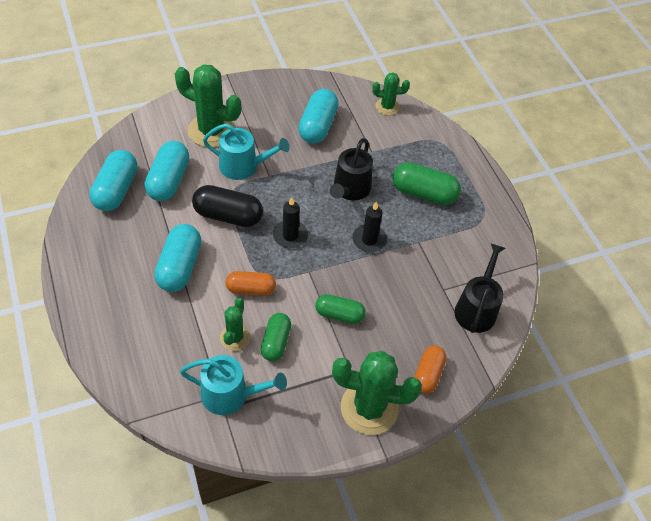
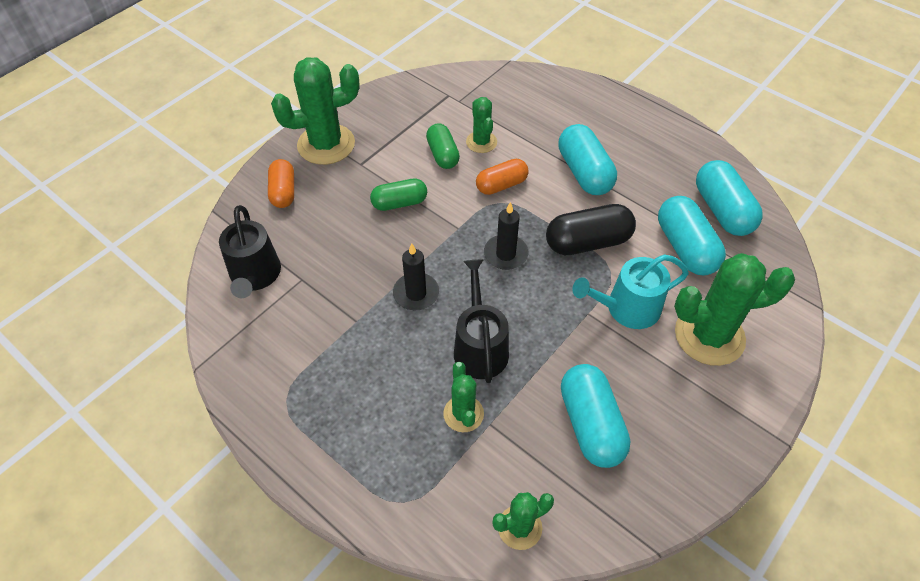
camera: 155 degrees right, 0 degrees up
(230, 395) = (450, 104): turquoise watering can -> none
(383, 162) = (463, 414): none -> green cactus
(423, 193) = (382, 393): green capsule -> none

